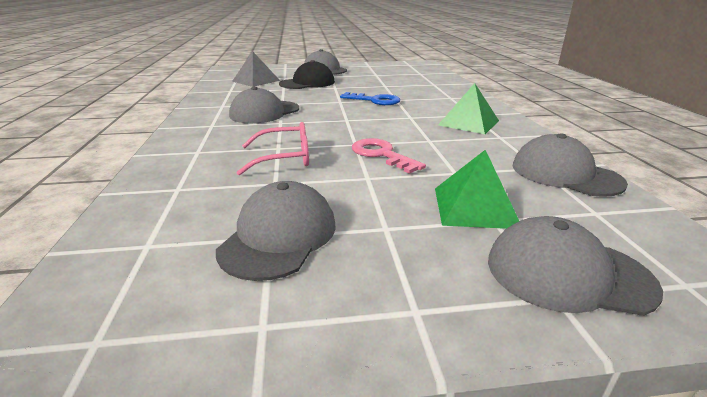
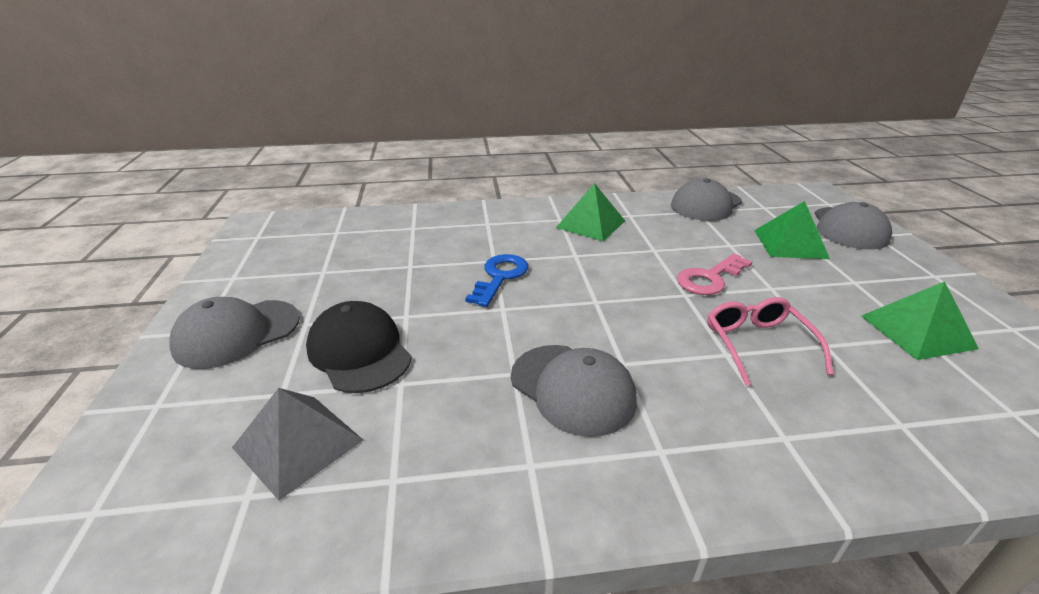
camera: 90 degrees left, 5 degrees up
(279, 236) = (917, 331): grey cap -> green pyramid

